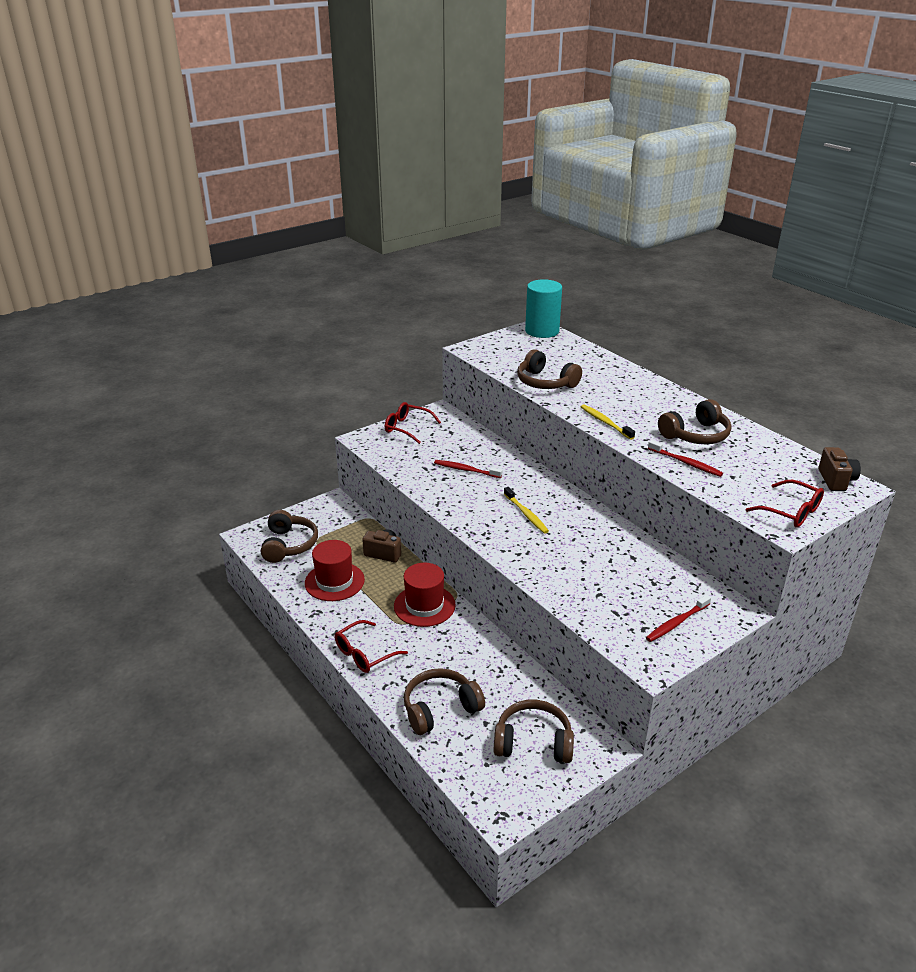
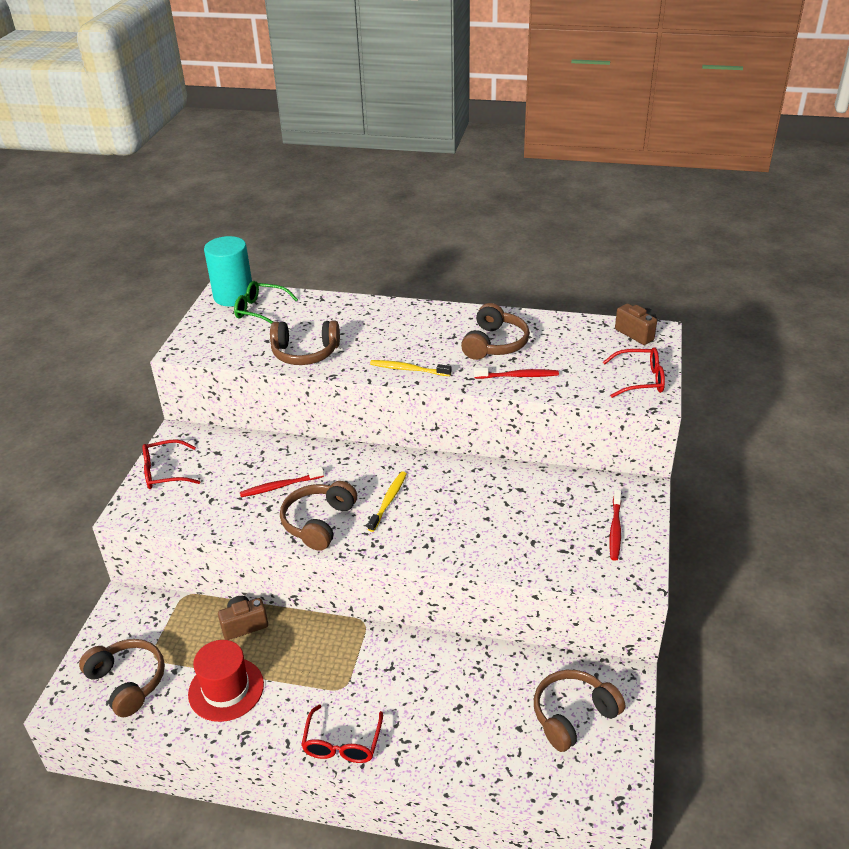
camera: 40 degrees left, 5 degrees up
(424, 605) = (344, 653): red hat -> none
(440, 709) = (469, 745): brown headphones -> brown headphones (318, 522)
(526, 514) = (388, 501): yellow toothbrush -> yellow toothbrush turned 90 degrees counterclockwise
(548, 346) = (260, 310): none -> green glasses

